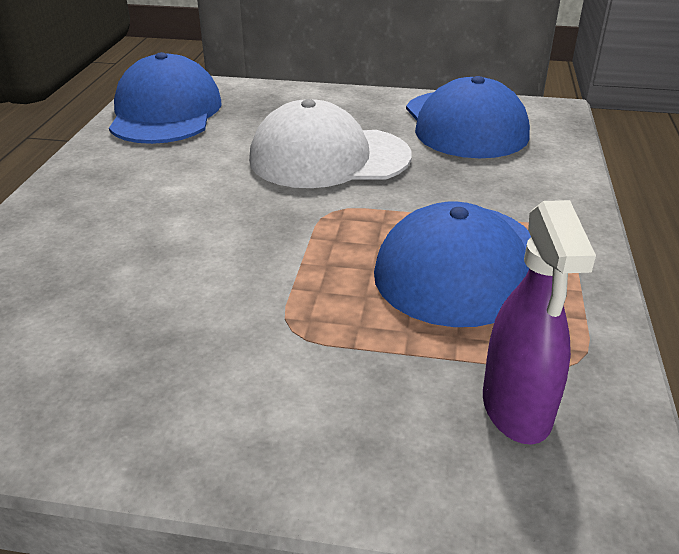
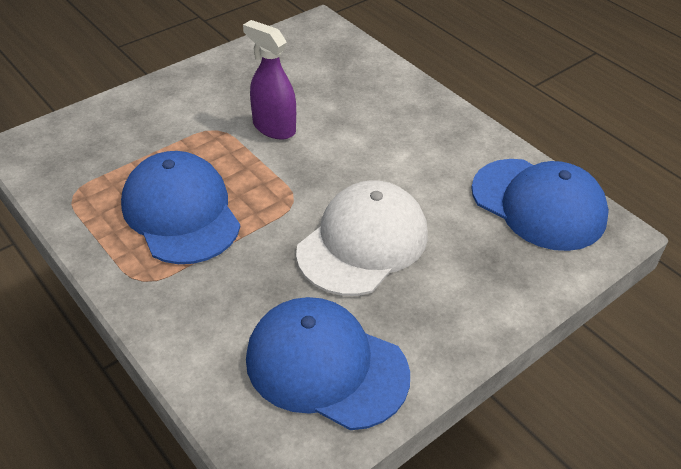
camera: 130 degrees right, 10 degrees up
(516, 409) = (85, 157): purple spray bottle -> purple spray bottle (273, 128)

